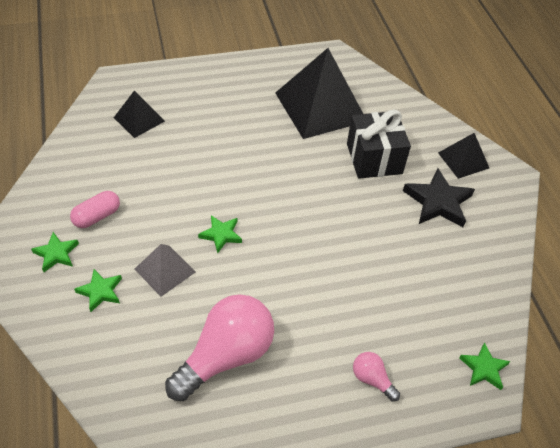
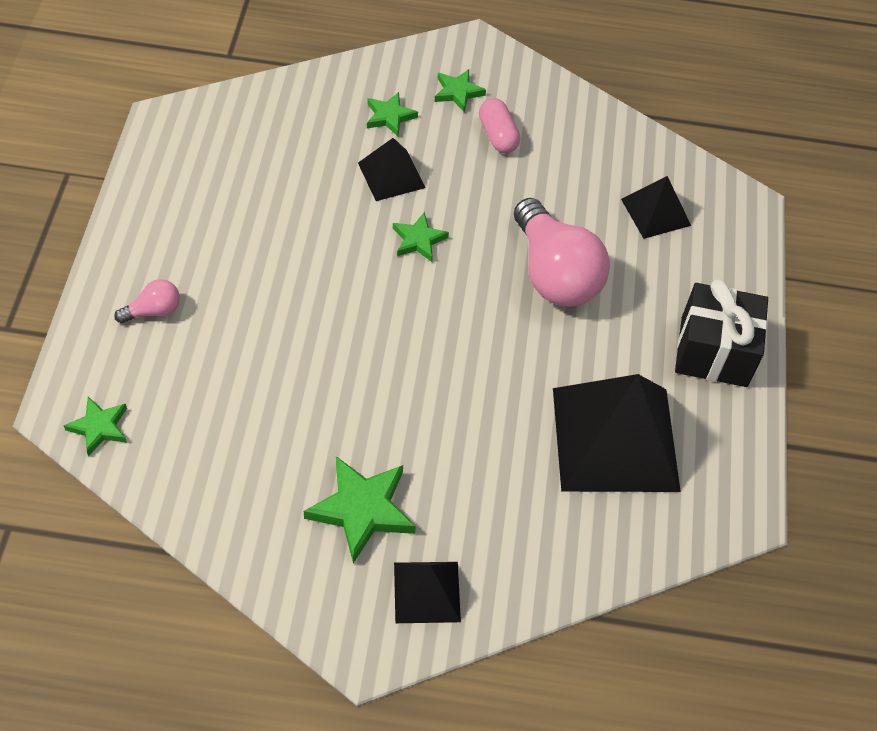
camera: 110 degrees right, 5 degrees up
(165, 270) = (391, 175): grey pyramid -> black pyramid
(226, 356) = (255, 195): pink light bulb -> pink light bulb (554, 273)
(374, 158) = (478, 464): black gift -> black gift (714, 351)
(438, 202) = (362, 509): black star -> green star

